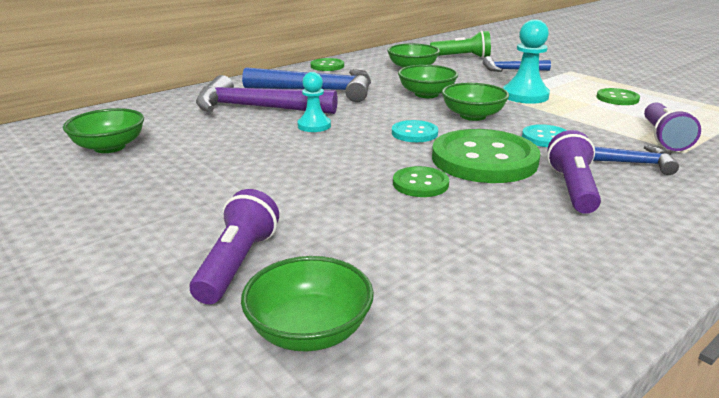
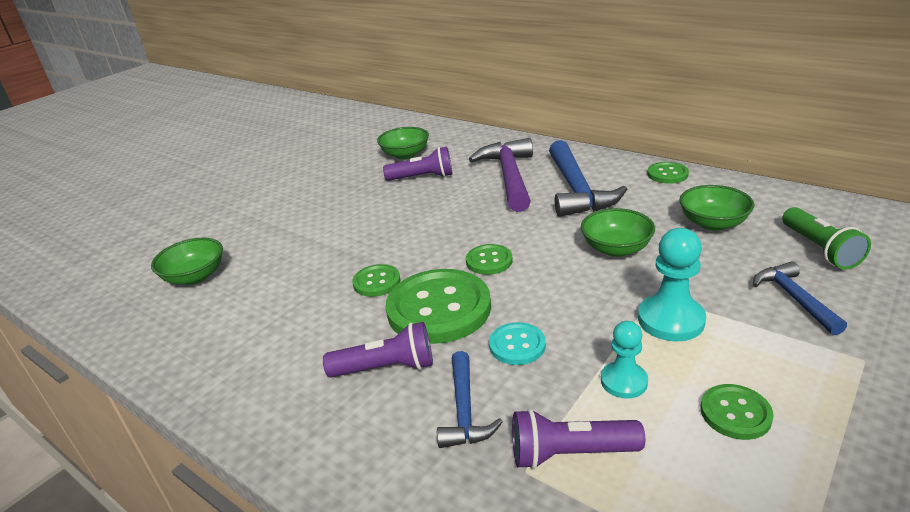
camera: 80 degrees right, 5 degrees up
(237, 263) = (260, 239): purple flashlight -> purple flashlight (422, 177)
(314, 126) = (481, 210): turquoise pawn -> turquoise pawn (624, 381)
(414, 133) = (489, 261): turquoise button -> green button
(472, 116) = (561, 288): green bowl -> none

